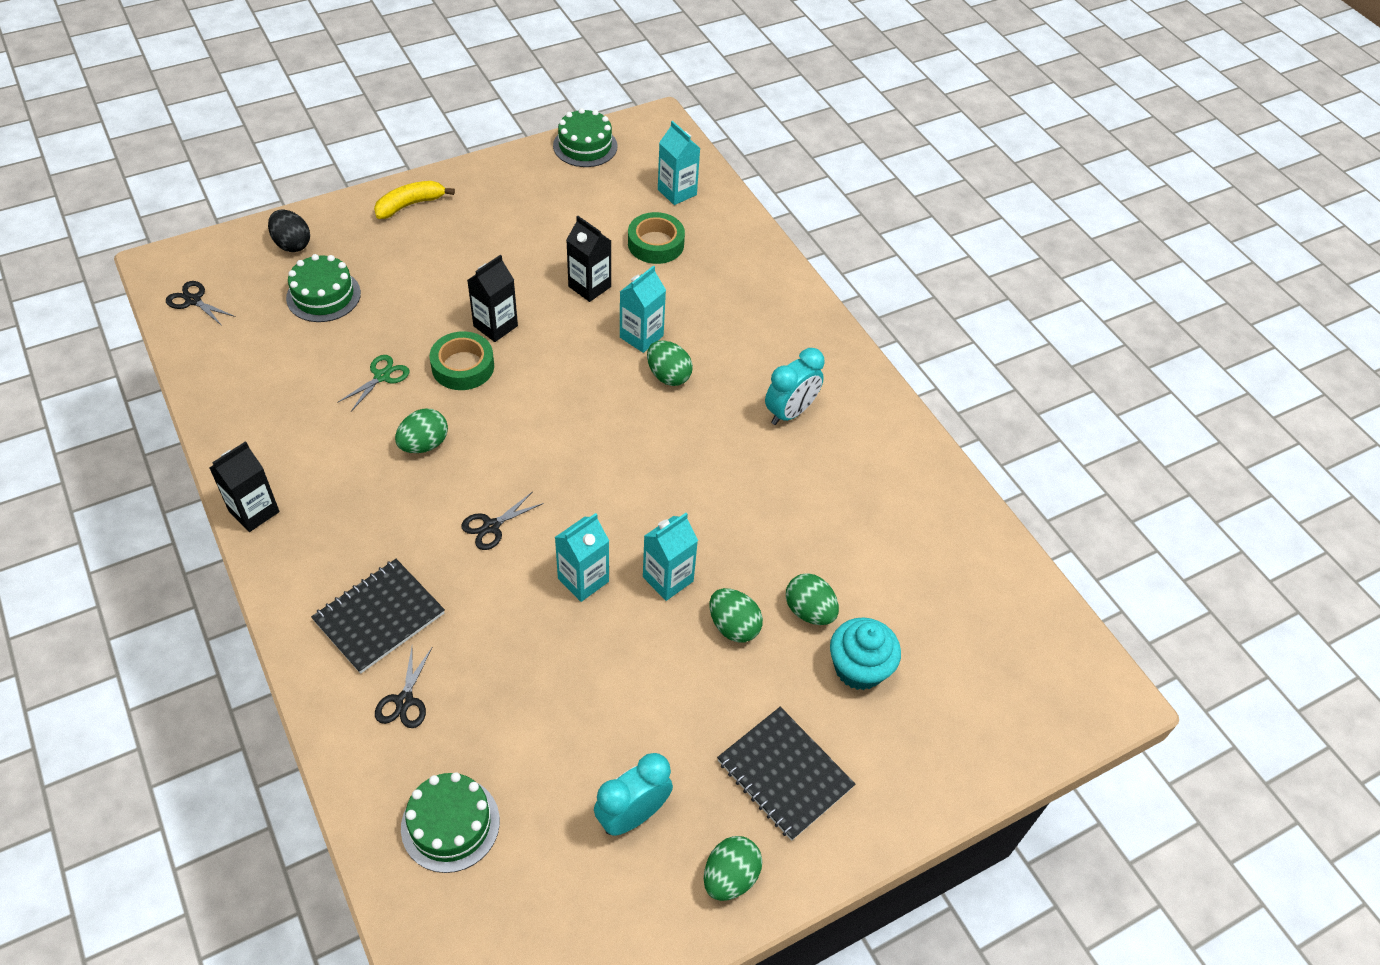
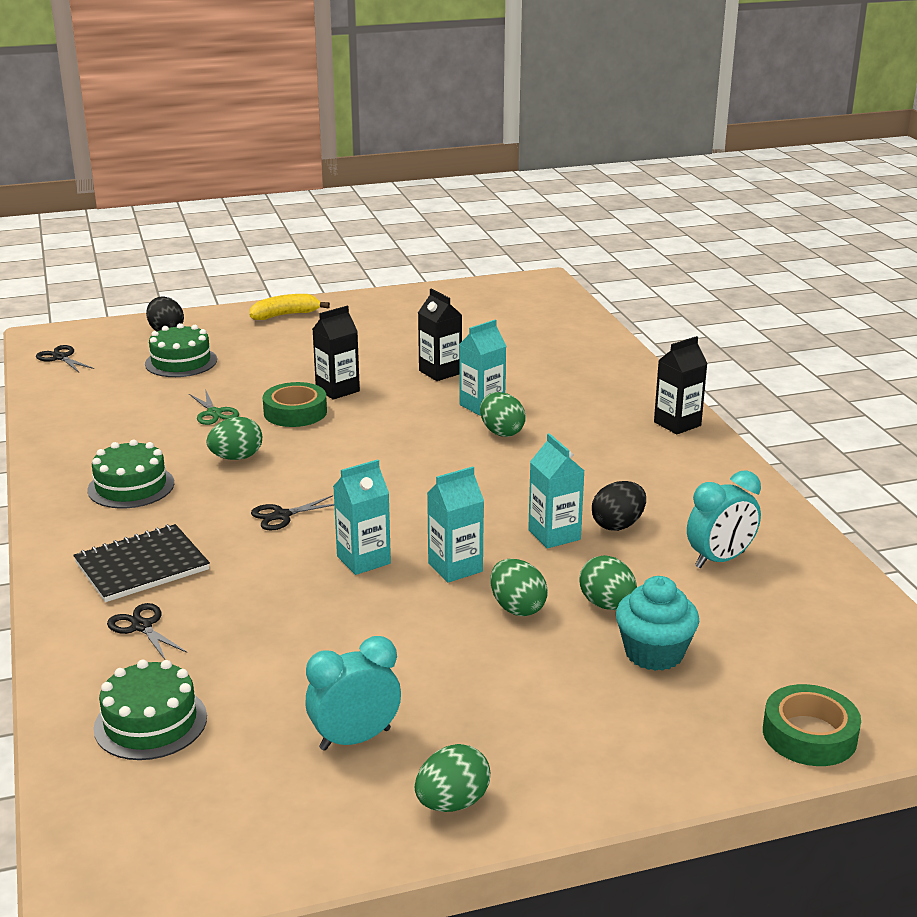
camera: 15 degrees right, 25 degrees down
(254, 511) = (52, 487): black carton -> black carton (677, 424)
(382, 376) = (214, 413): green scissors -> green scissors turned 105 degrees clockwise
(404, 701) = (142, 626): black scissors -> black scissors turned 120 degrees clockwise
(585, 146) = (466, 290): green cake -> green cake (131, 486)
(655, 244) = (516, 350): green tape -> green tape (809, 735)
(677, 192) = (548, 321): turquoise carton -> turquoise carton (554, 535)
(784, 774) = (543, 727): black notebook -> none
(790, 412) = (624, 465): turquoise clock -> turquoise clock (719, 560)
(799, 500) = (618, 525): none -> black egg

